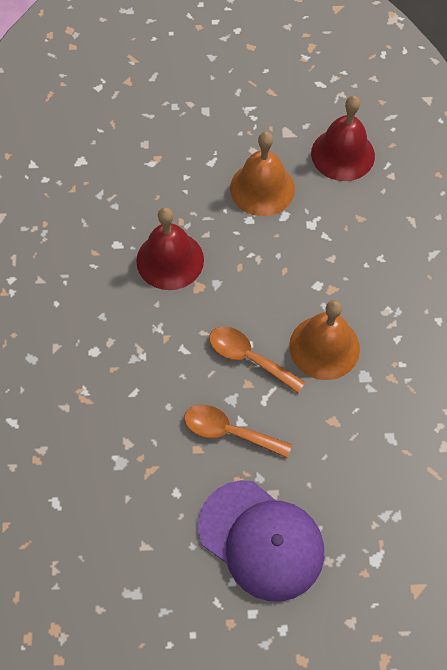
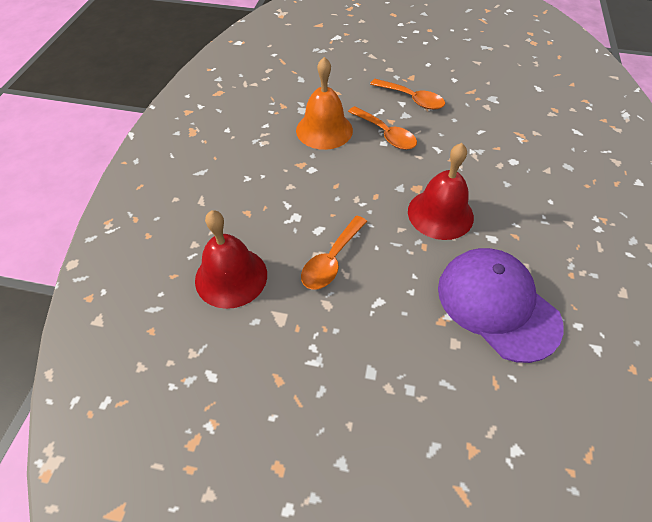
camera: 165 degrees left, 10 degrees down
(261, 540) = (403, 53): purple cap -> purple cap (497, 305)
(262, 188) = (331, 260): orange bell -> orange spoon

